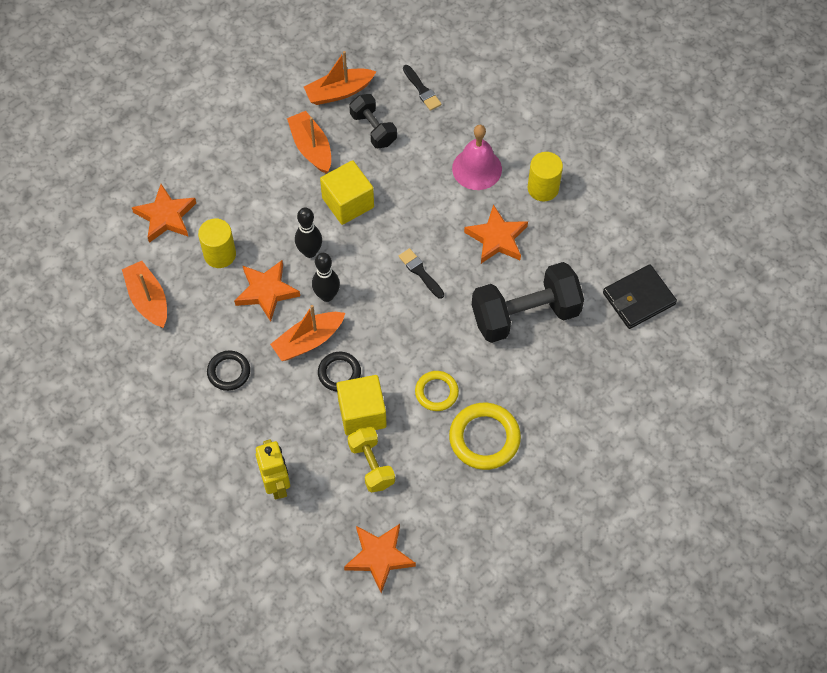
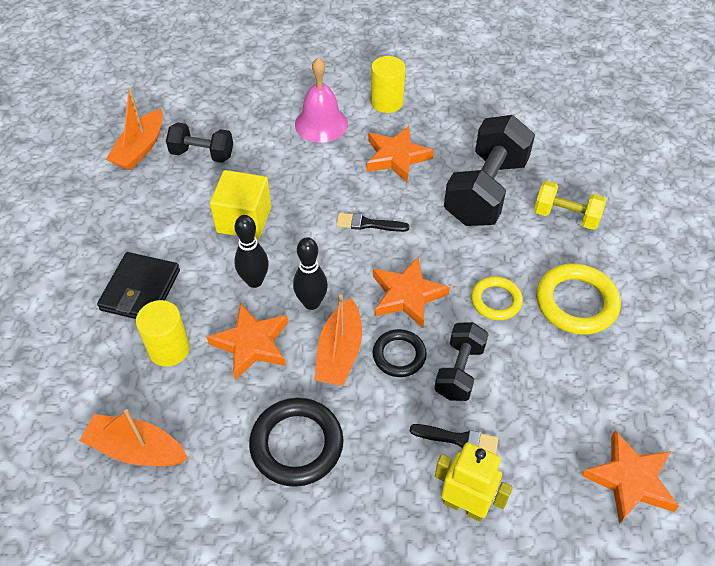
camera: 45 degrees left, 10 degrees down
(166, 216) = (74, 359): orange star -> orange star (407, 295)
(229, 372) = (296, 444): black ring -> black ring, size x1.61
(311, 148) = (162, 203): orange boat -> none
(362, 413) = (459, 371): yellow cube -> black dumbbell
(371, 465) = (522, 407): yellow dumbbell -> yellow dumbbell (566, 216)
(422, 90) = (211, 103): black brush -> black brush (458, 439)
(638, 299) = (545, 121): black wallet -> black wallet (140, 290)

